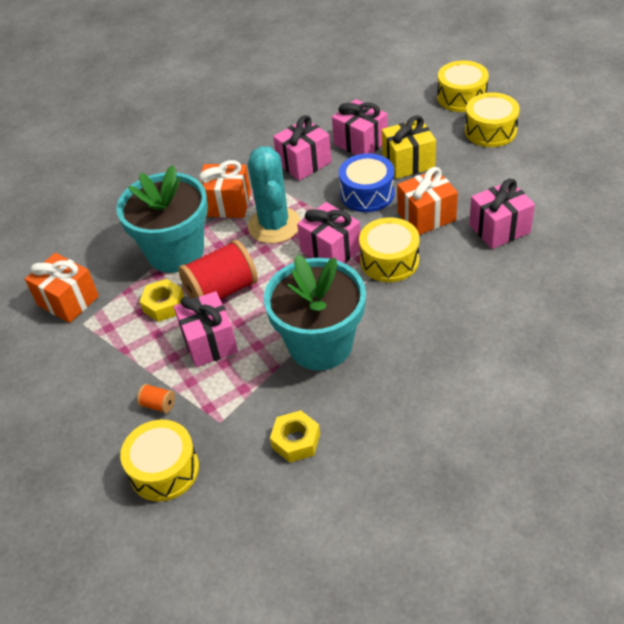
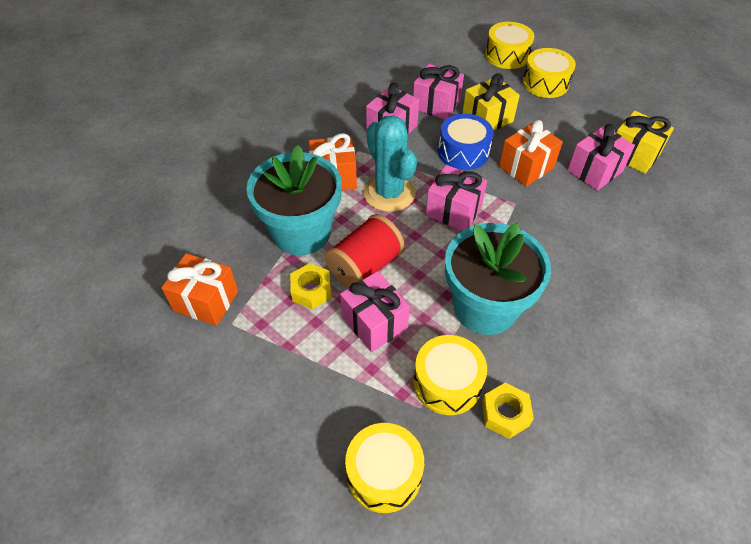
camera: 20 degrees left, 5 degrees up
(158, 405) = (348, 401): orange spool -> none
(389, 260) = (512, 214): yellow drum -> yellow drum (447, 383)
(551, 217) = (633, 155): none -> yellow gift

